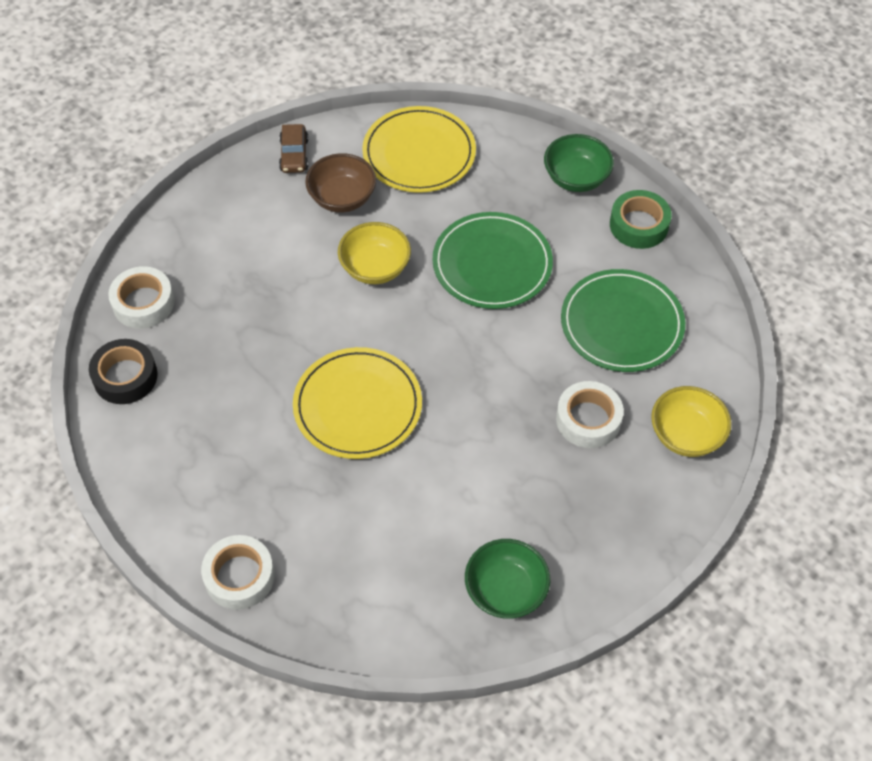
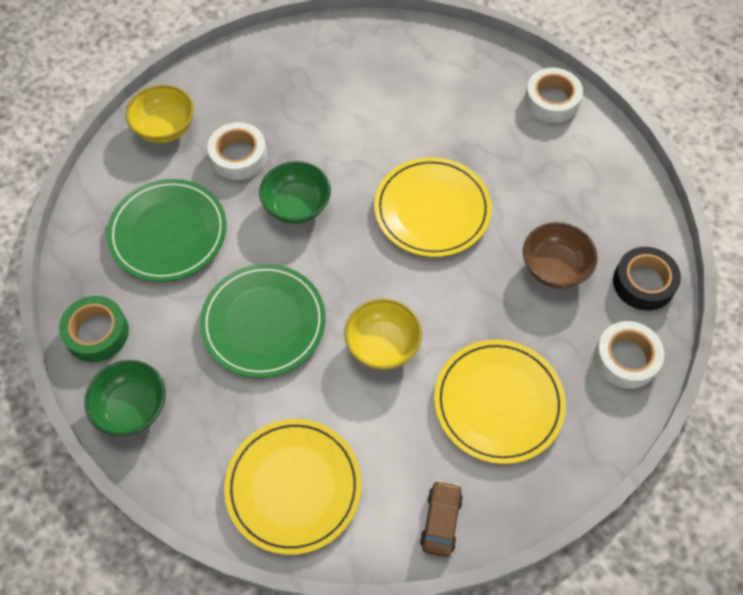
camera: 165 degrees left, 5 degrees up
(259, 244) = (498, 402): none -> yellow plate
(342, 198) = (397, 443): brown bowl -> brown bowl (554, 268)
(505, 590) = (354, 53): green bowl -> green bowl (297, 206)

